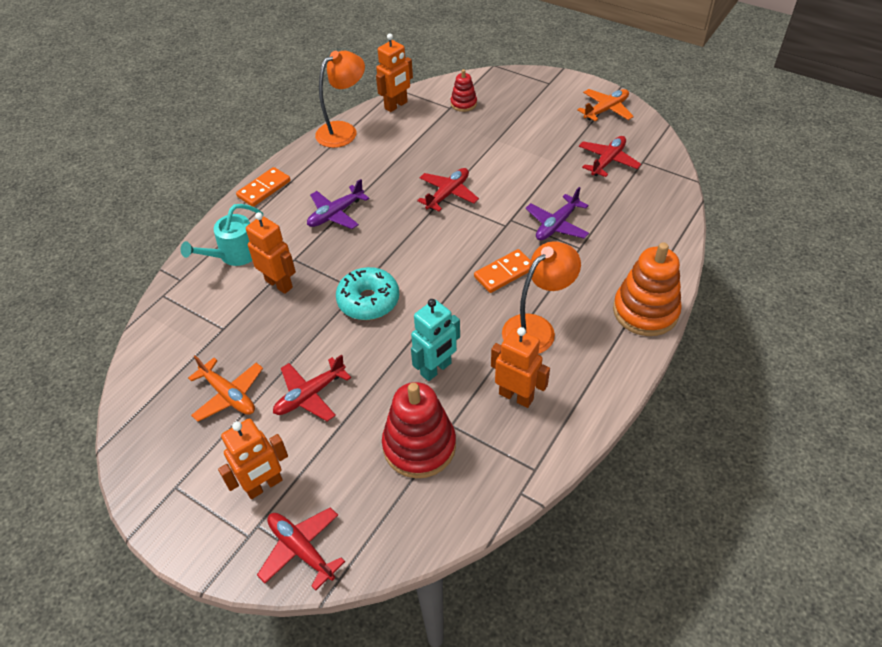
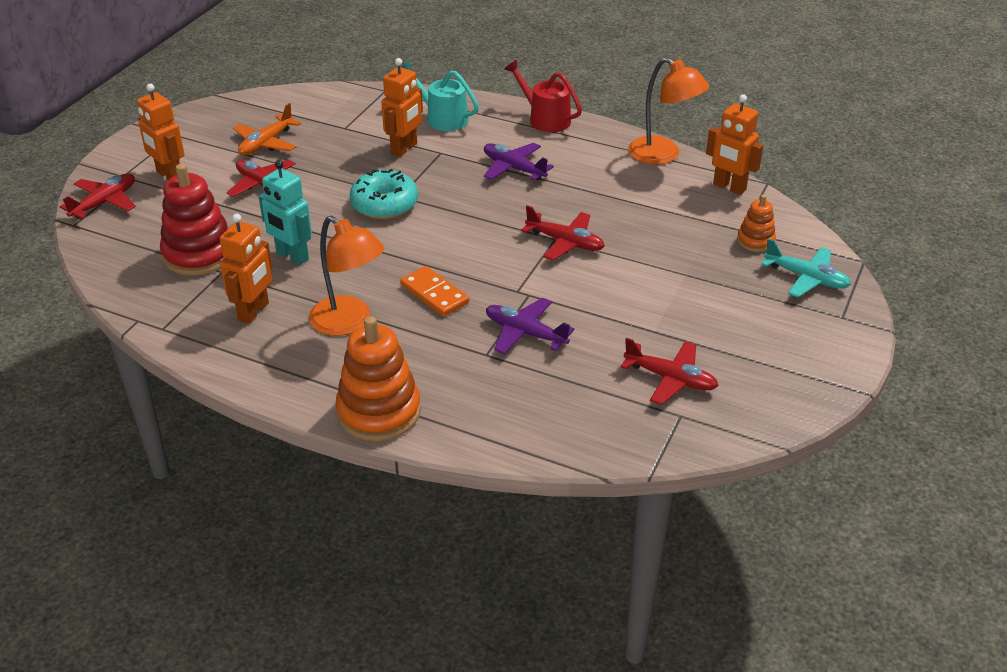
camera: 80 degrees right, 10 degrees down
(264, 189) = (545, 119): orange domino -> red watering can
(463, 104) = (755, 241): red stacking toy -> orange stacking toy
(508, 90) = (806, 278): none -> turquoise plane
(606, 110) = (797, 377): orange plane -> none

